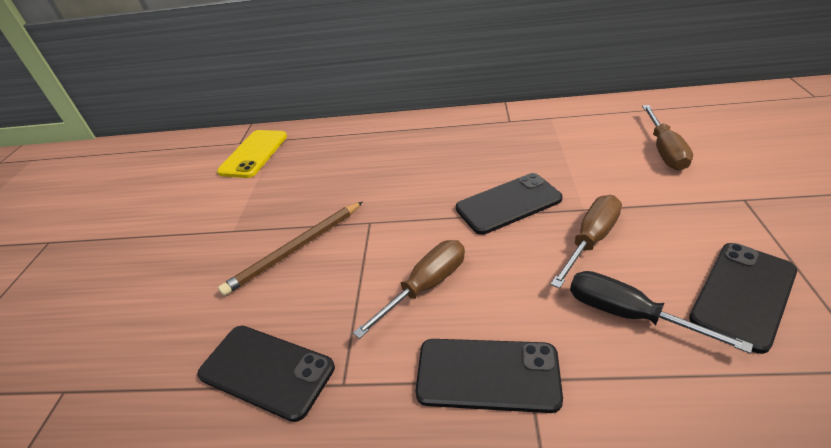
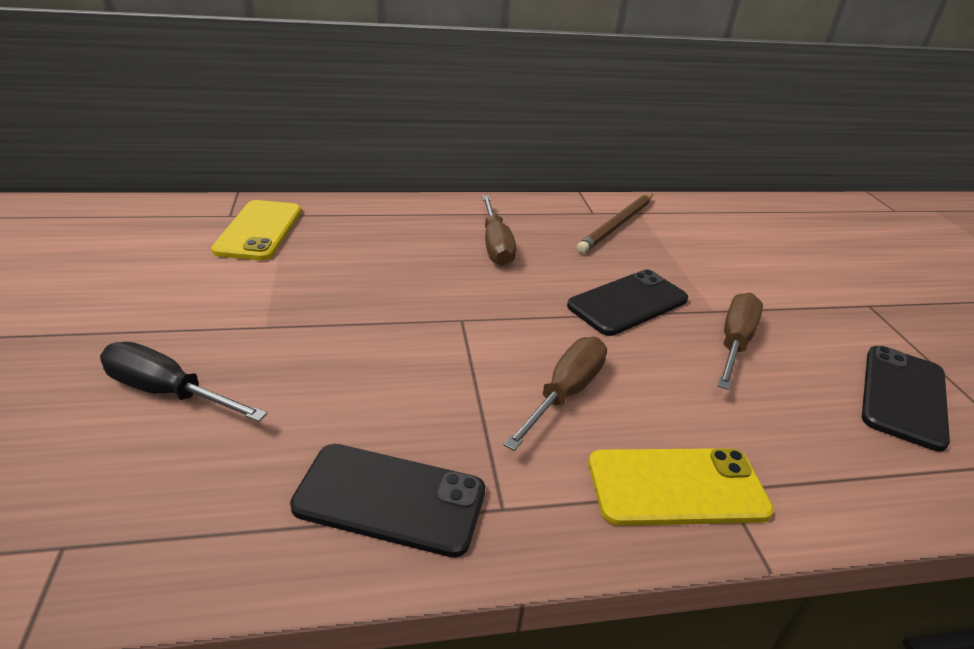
camera: 20 degrees left, 5 degrees down
(296, 249) = (372, 350): brown pencil -> brown pencil (617, 225)
(487, 374) = (677, 486): black phone -> yellow phone
(628, 314) = (802, 418): black screwdriver -> black screwdriver (167, 392)
(664, 150) = (775, 254): brown screwdriver -> brown screwdriver (495, 245)

